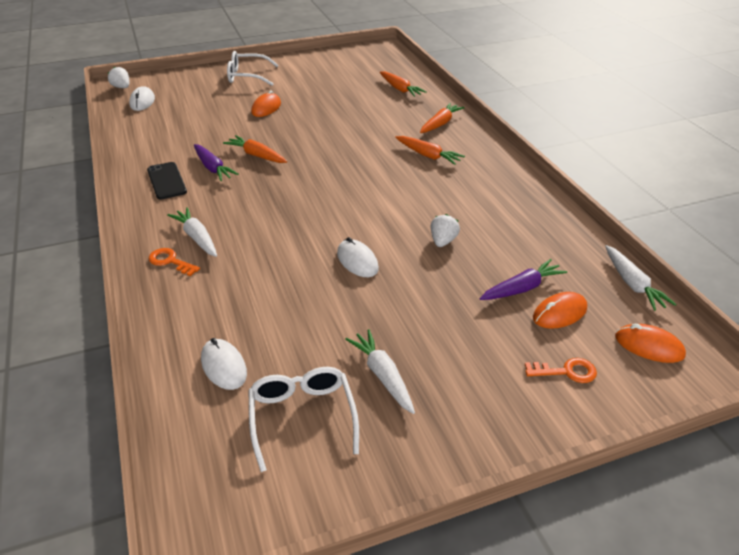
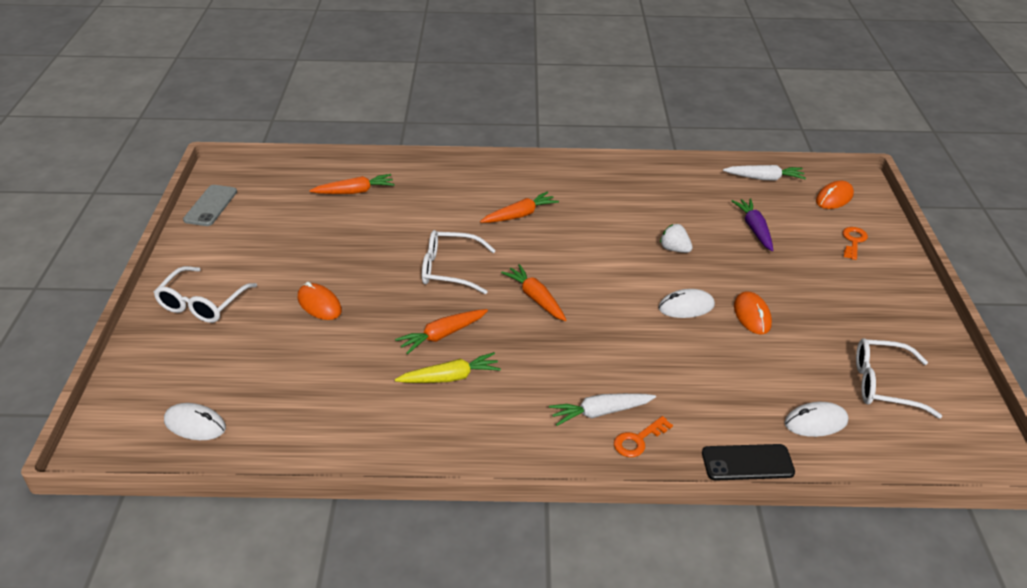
camera: 70 degrees left, 0 degrees up
(122, 87) = (117, 444): white strawberry -> none
(166, 181) = (458, 424): black phone -> black phone (747, 463)
(213, 168) = (450, 377): purple carrot -> yellow carrot
(334, 142) = (449, 269): none -> white glasses
(344, 53) = (211, 206): none -> grey phone
(383, 375) = (843, 330): white carrot -> none
(440, 124) = (458, 189): orange carrot -> orange carrot (536, 298)
(559, 313) = (789, 222): orange mouse -> orange mouse (752, 315)

